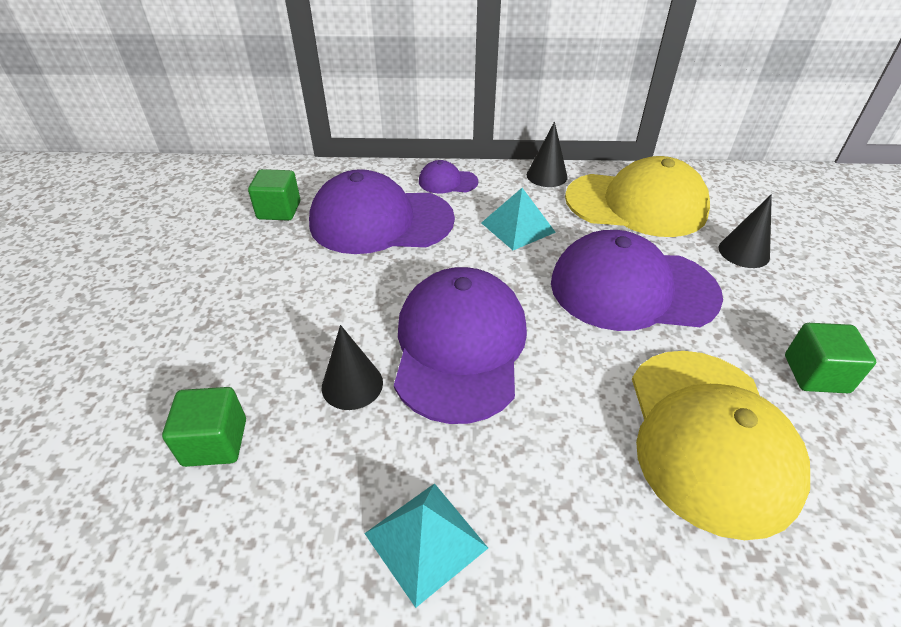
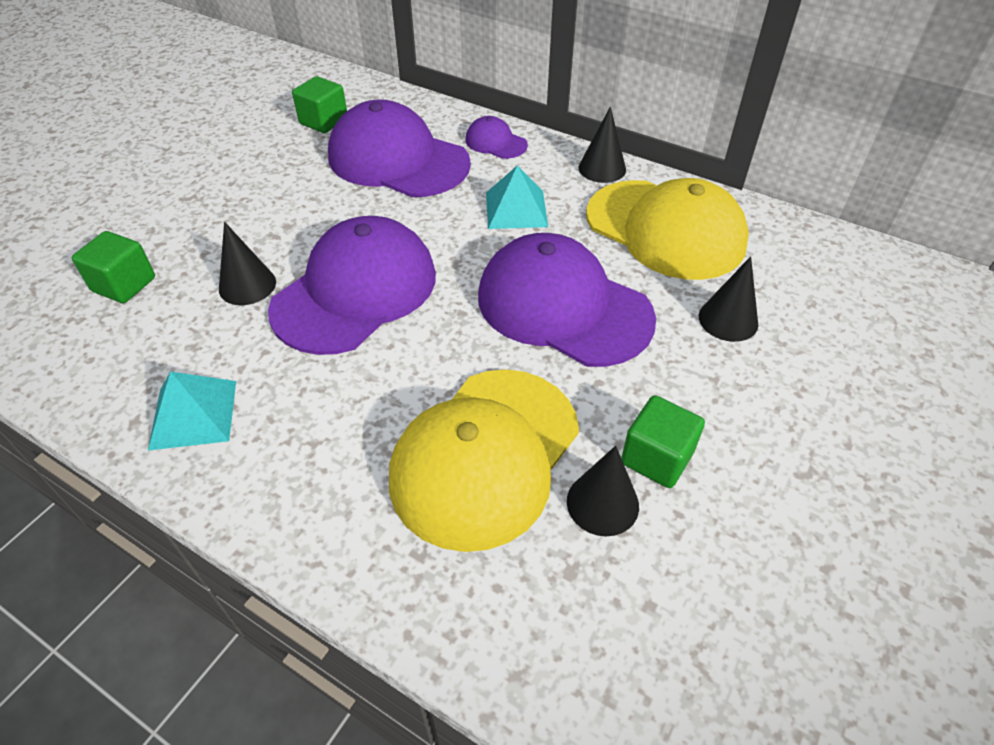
camera: 30 degrees right, 5 degrees up
(824, 429) = (602, 503): none -> black cone

